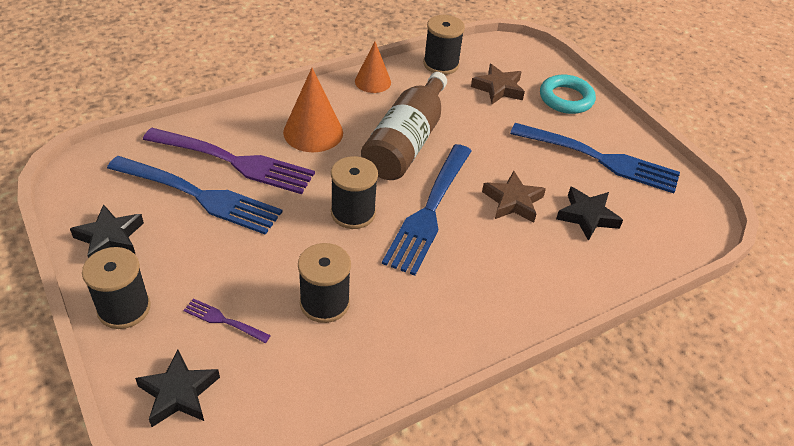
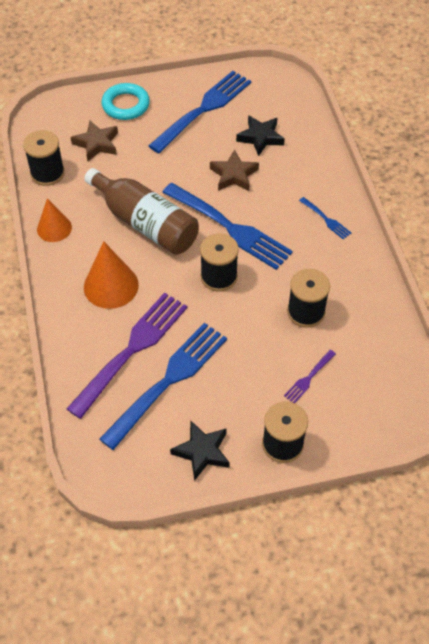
camera: 70 degrees left, 10 degrees up
(178, 393) = (368, 412): black star -> none
(484, 302) = (325, 219): none -> blue fork

